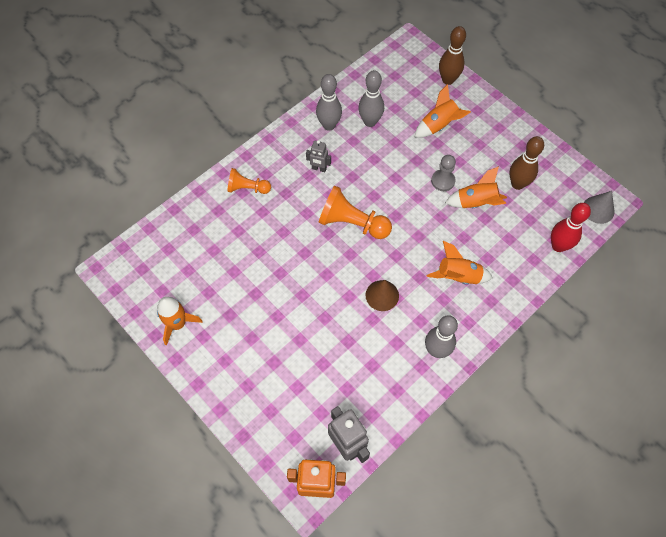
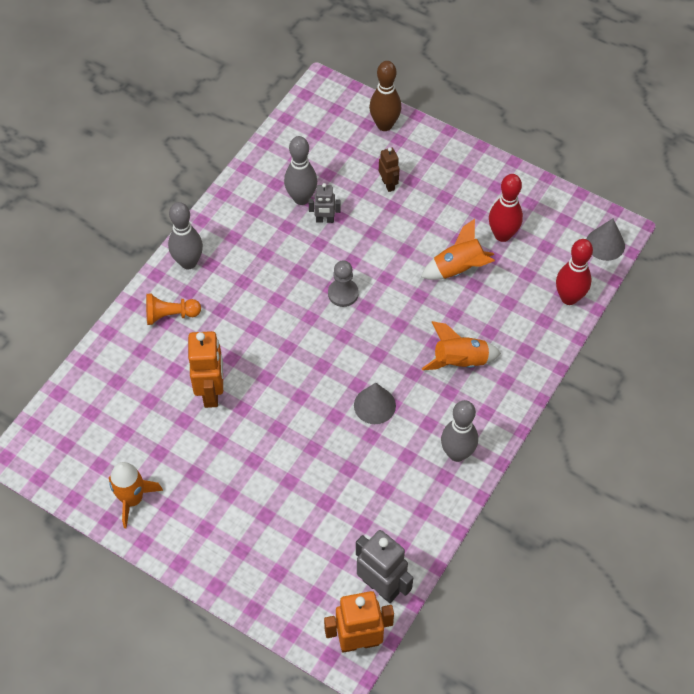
camera: 15 degrees left, 5 degrees down
(261, 255) = (211, 392): none -> orange robot
(319, 168) = (253, 270): grey robot -> grey robot (325, 220)
(329, 125) = (250, 214): grey bowling pin -> grey bowling pin (188, 262)
(352, 223) = (314, 328): orange pawn -> none
(382, 295) = (374, 405): brown cone -> grey cone
(439, 125) = (388, 184): orange rocket -> brown robot
(443, 181) = (411, 251): grey pawn -> grey pawn (343, 293)
(517, 184) = (502, 235): brown bowling pin -> red bowling pin

